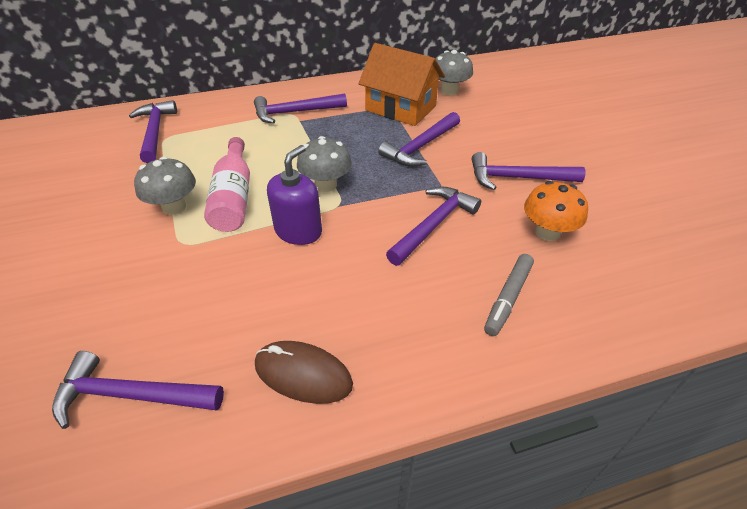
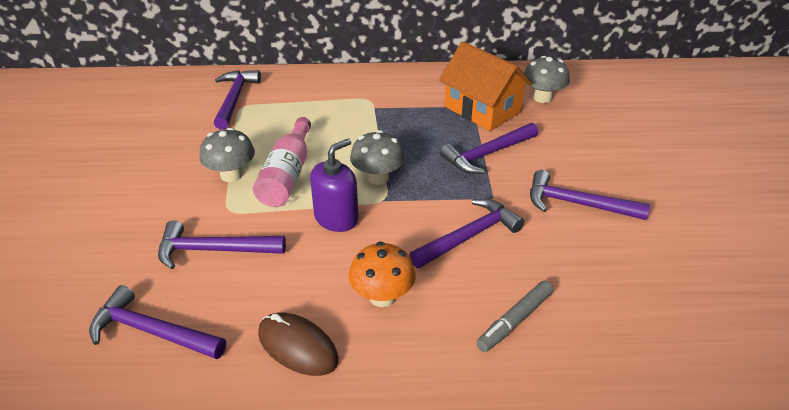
camera: 15 degrees right, 5 degrees down
(295, 112) = (372, 98): purple hammer -> purple hammer (214, 250)
(547, 232) = (584, 265): orange mushroom -> orange mushroom (382, 296)

